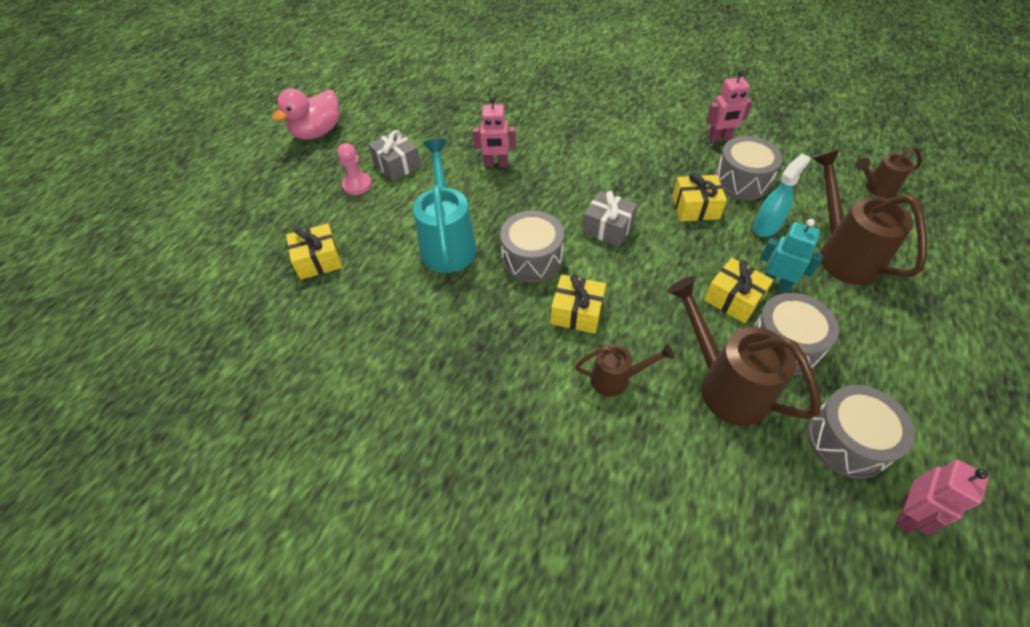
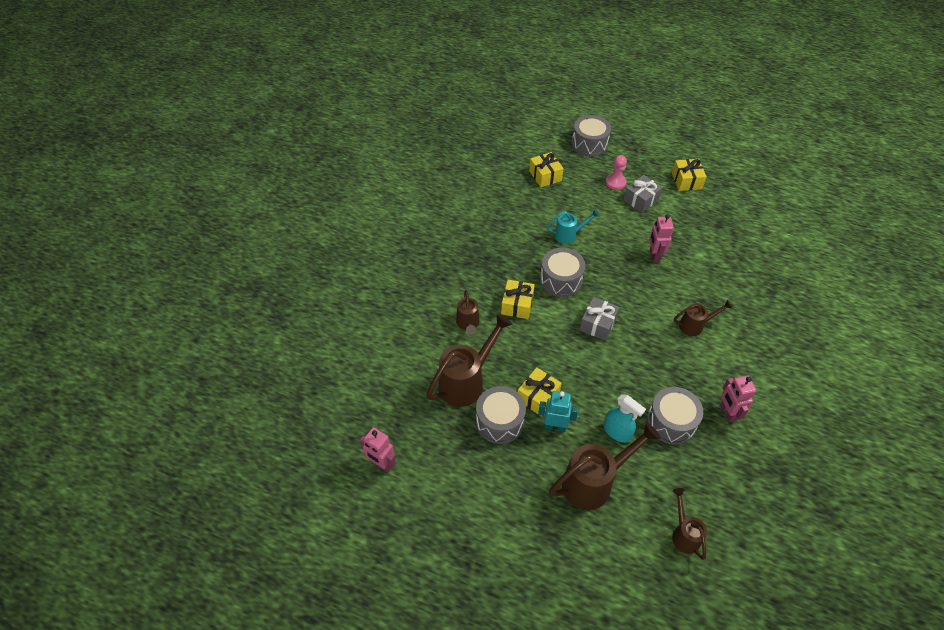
camera: 85 degrees right, 0 degrees up
(317, 132) = (666, 152): pink duck -> none
(447, 243) = (569, 235): turquoise watering can -> turquoise watering can, size x0.56
(605, 145) = (695, 325): none -> brown watering can
(695, 207) = (630, 383): yellow gift -> yellow gift (686, 181)
(775, 284) = (555, 426): turquoise robot -> turquoise robot turned 105 degrees counterclockwise
(847, 441) = (428, 443): grey drum -> grey drum (589, 144)

